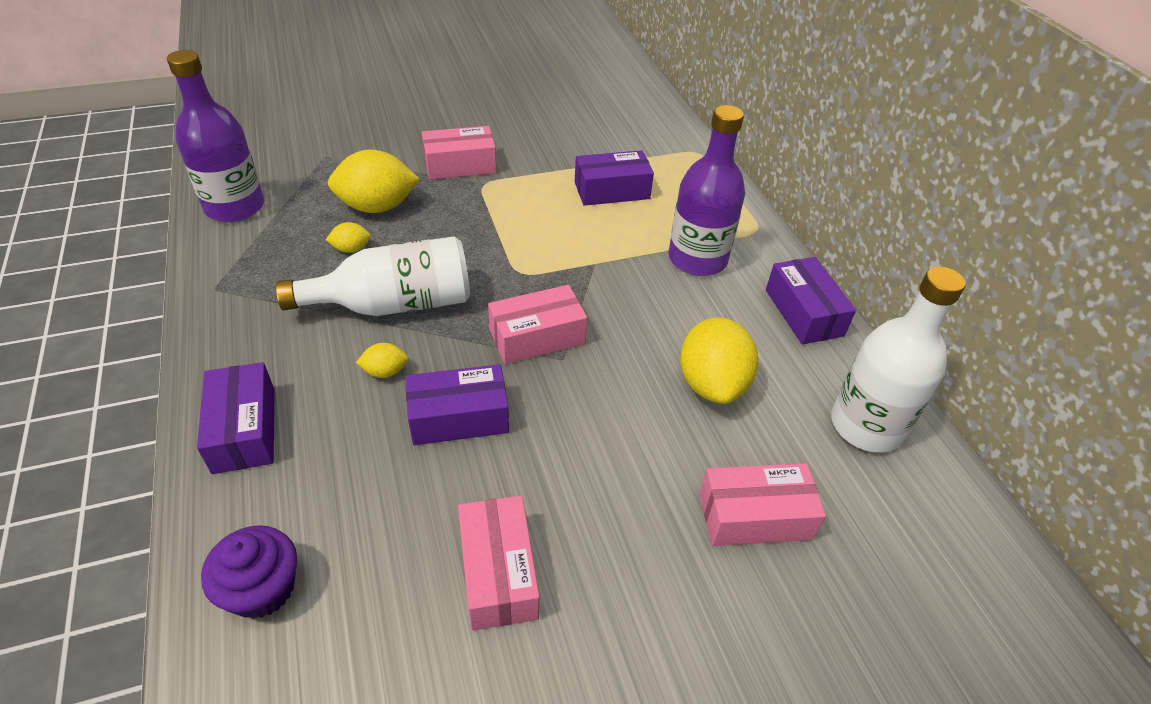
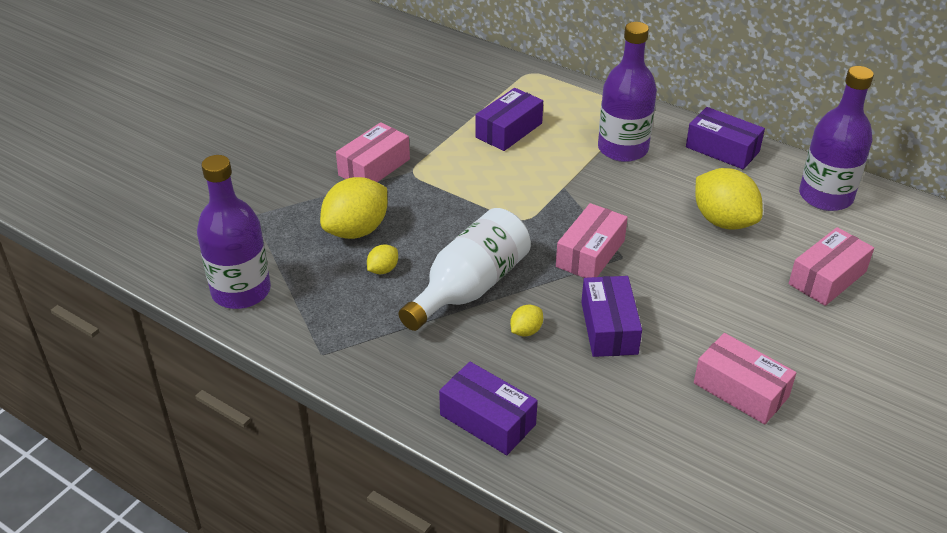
camera: 35 degrees left, 5 degrees down
(262, 589) = (629, 486): purple cupcake -> none
(459, 417) = (609, 328): purple box -> purple box turned 45 degrees counterclockwise
(866, 426) = (825, 196): white bottle -> purple bottle

